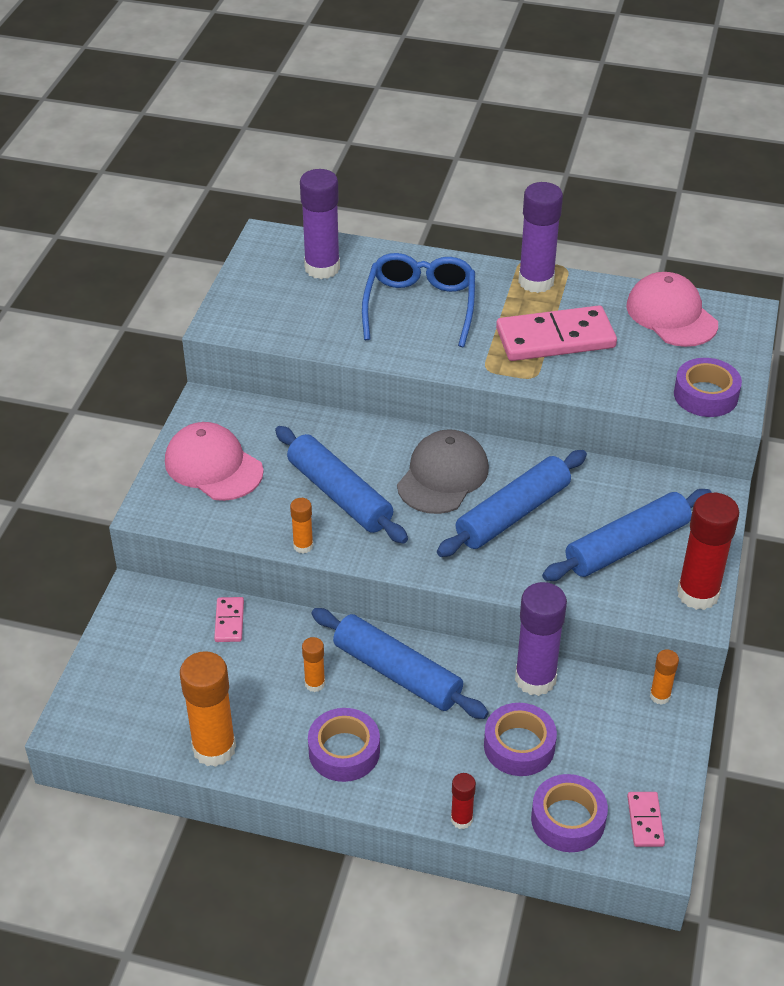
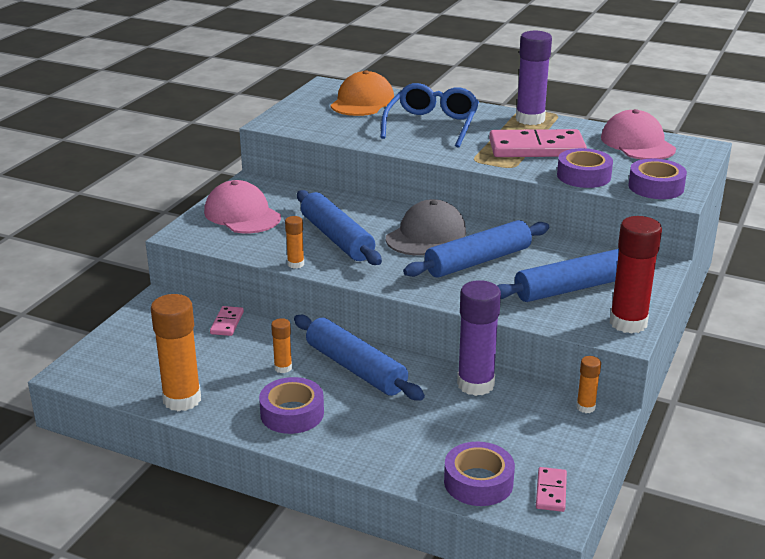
camera: 10 degrees right, 15 degrees down
(322, 268) = (362, 102): purple glue stick -> orange cap
(461, 819) = (380, 471): red glue stick -> none
(519, 746) = (448, 427): purple tape -> purple tape (583, 176)

